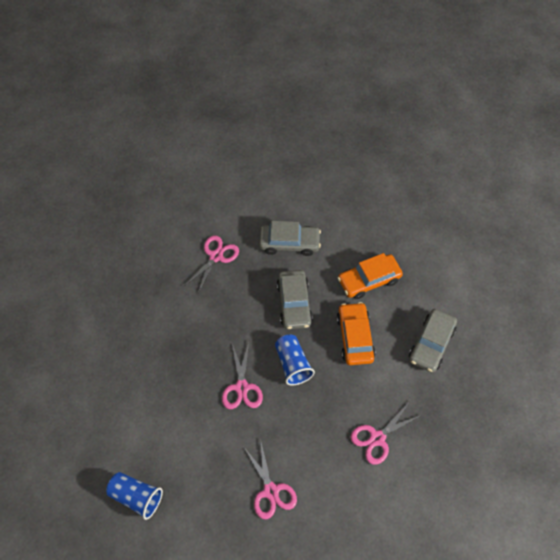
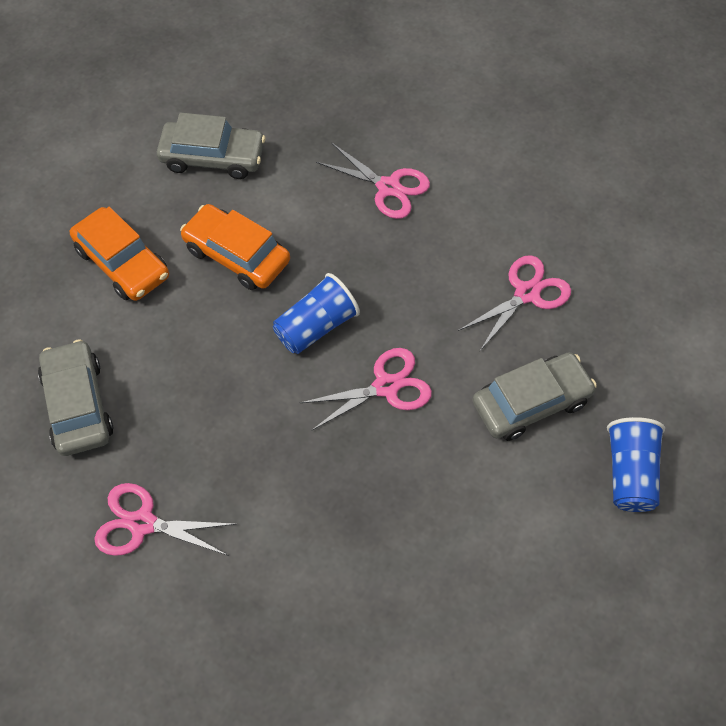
camera: 110 degrees left, 0 degrees up
(294, 303) = (203, 358): grey car -> grey car (531, 402)
(355, 337) = (237, 255): orange car -> orange car turned 60 degrees clockwise

